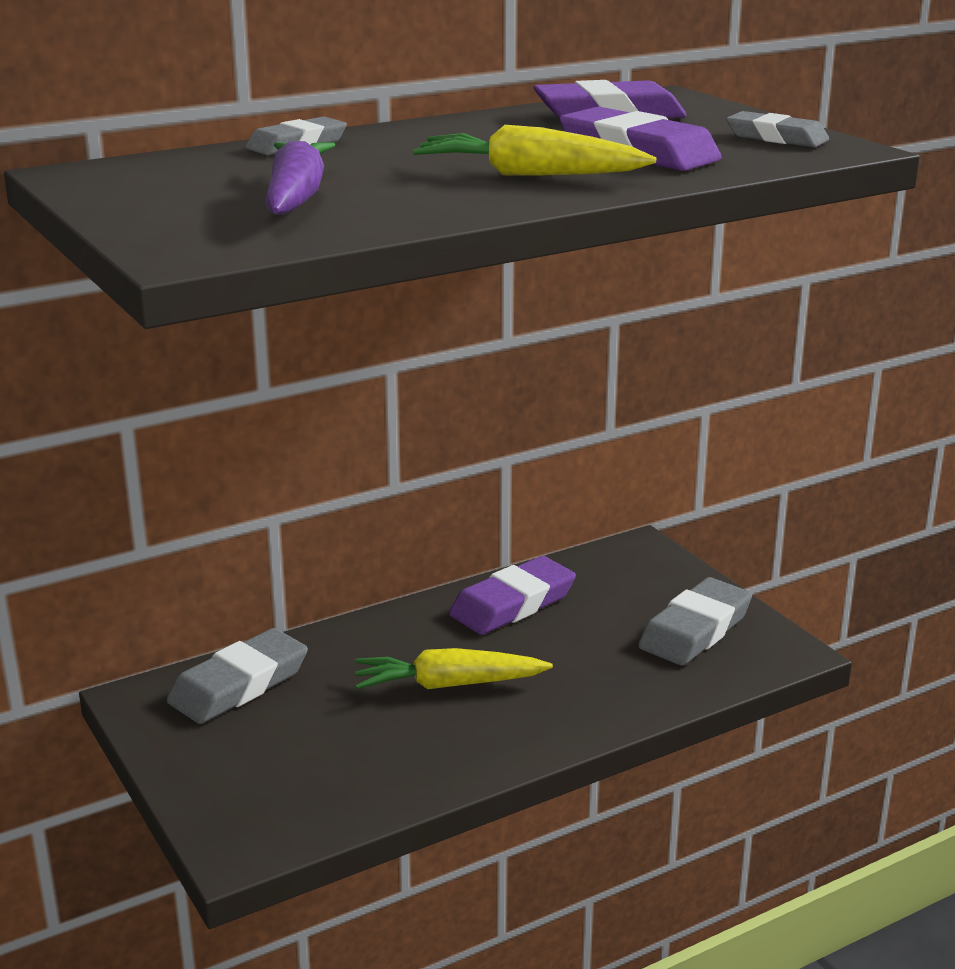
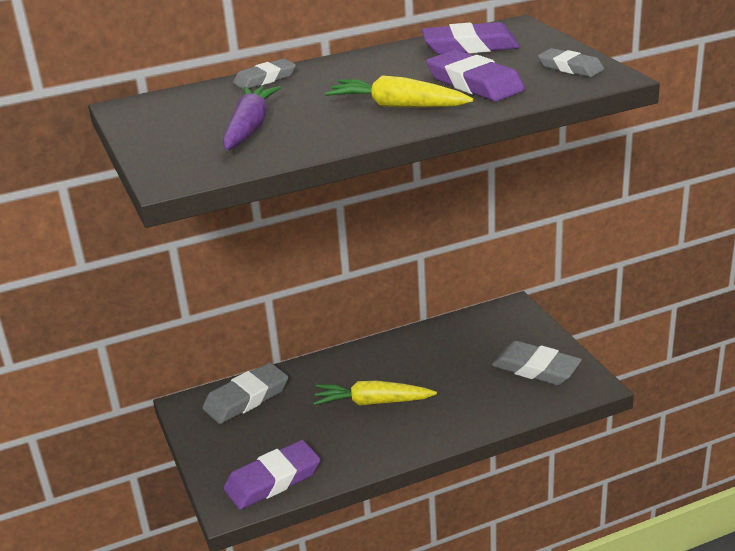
camera: 10 degrees right, 5 degrees up
(512, 604) = (423, 347): purple eraser -> purple eraser (273, 480)
(695, 630) = (536, 368): grey eraser -> grey eraser turned 75 degrees clockwise

